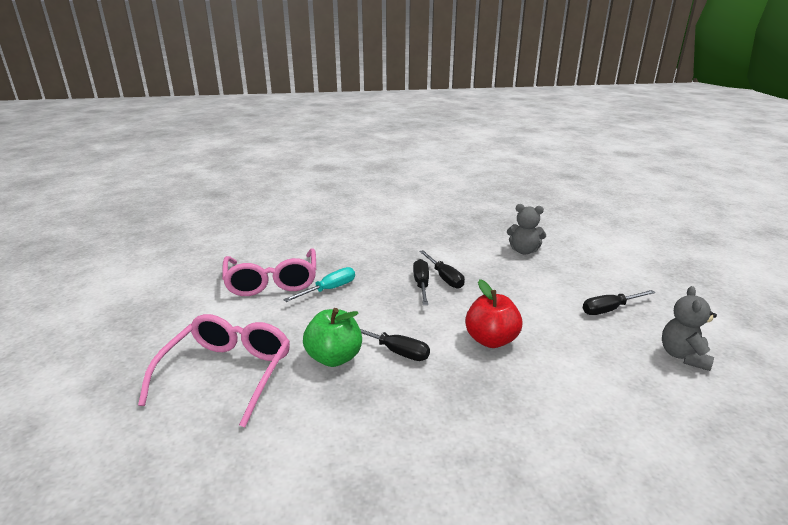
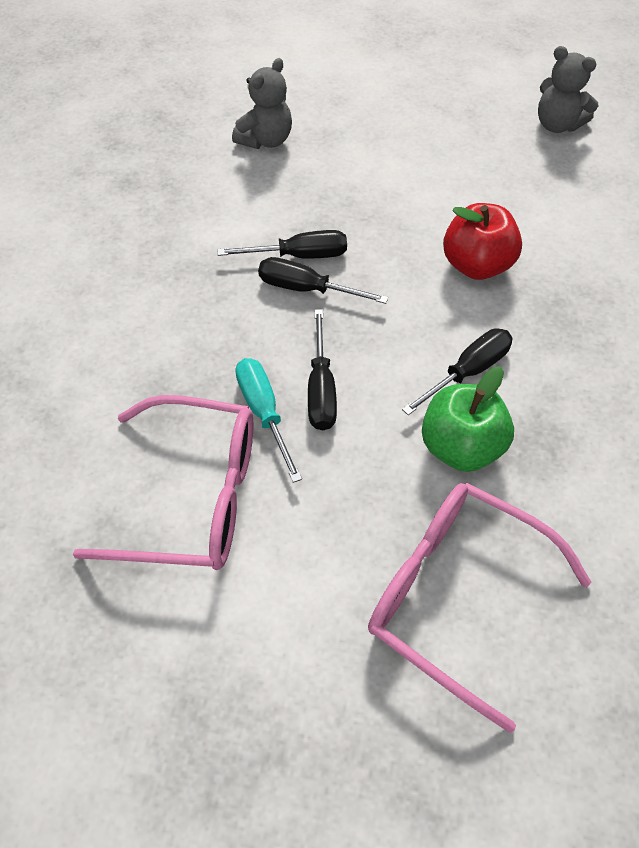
camera: 70 degrees left, 30 degrees up
(609, 309) = (452, 132): black screwdriver -> black screwdriver (321, 389)

